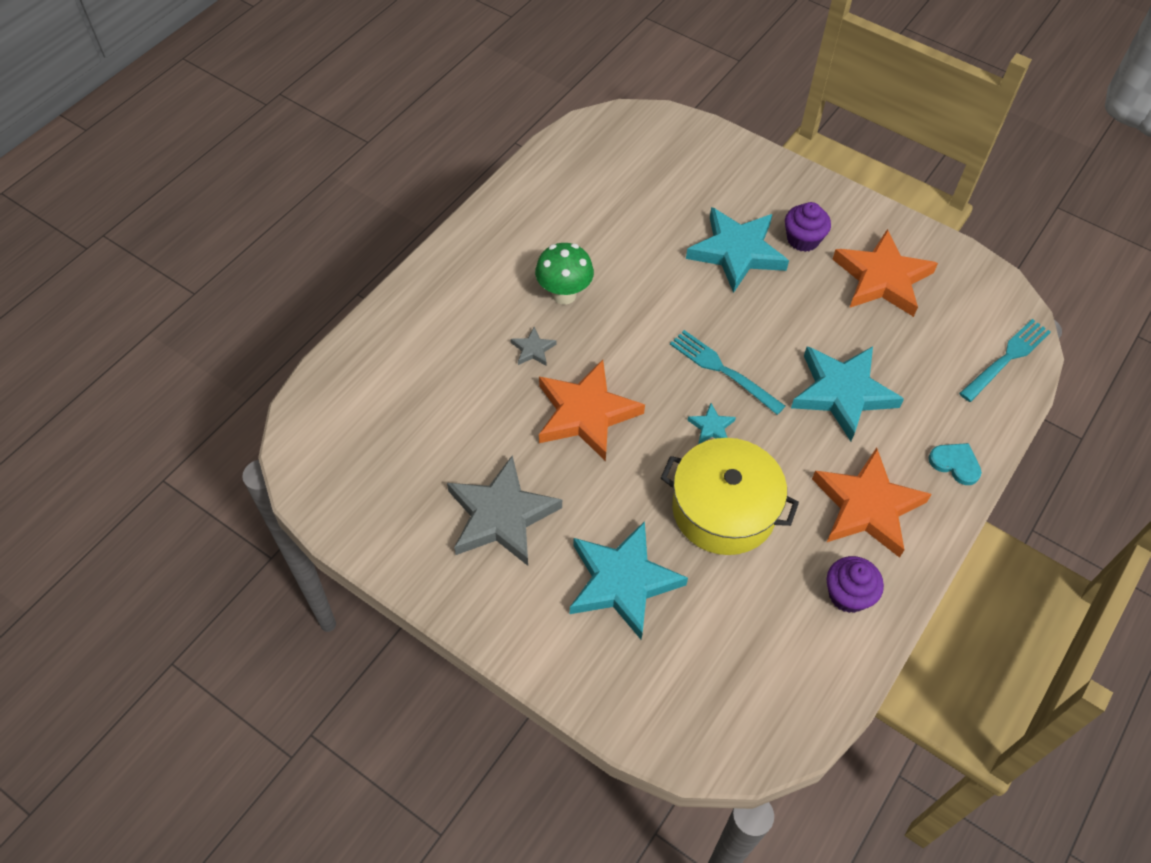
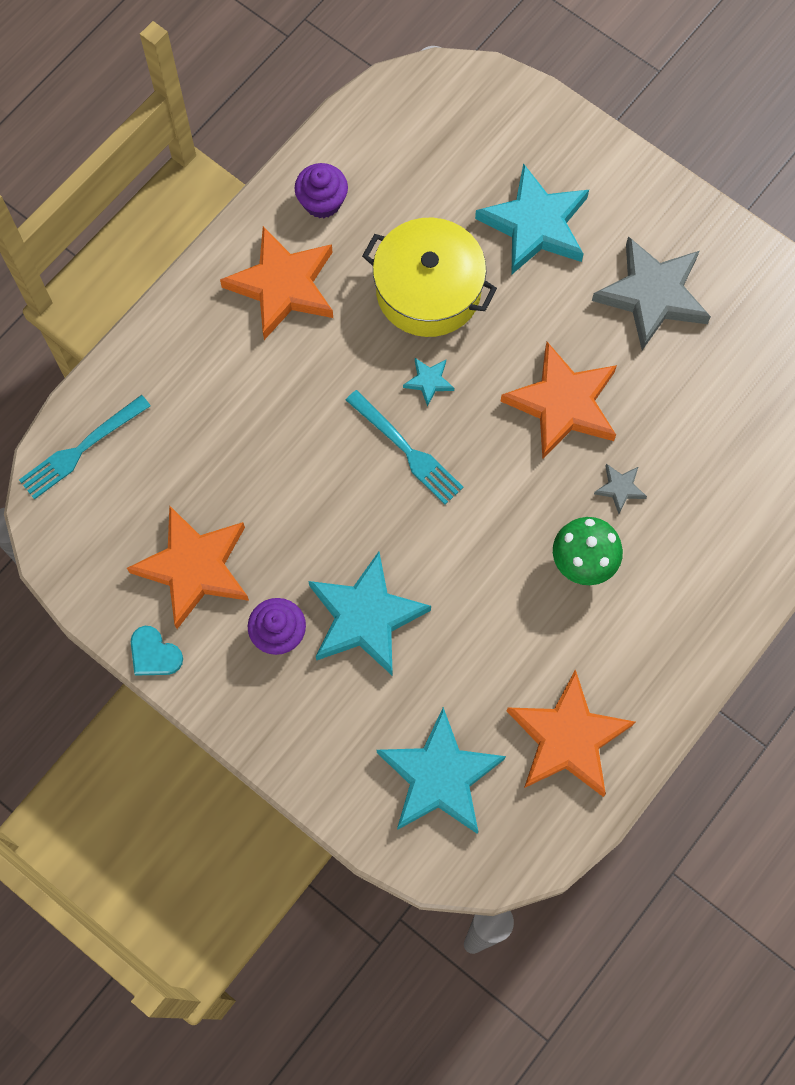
camera: 175 degrees left, 15 degrees up
(572, 186) = (567, 738): none -> orange star
(842, 393) = (278, 415): turquoise star -> turquoise star (439, 776)
(955, 464) = (179, 326): turquoise heart -> turquoise heart (154, 654)

